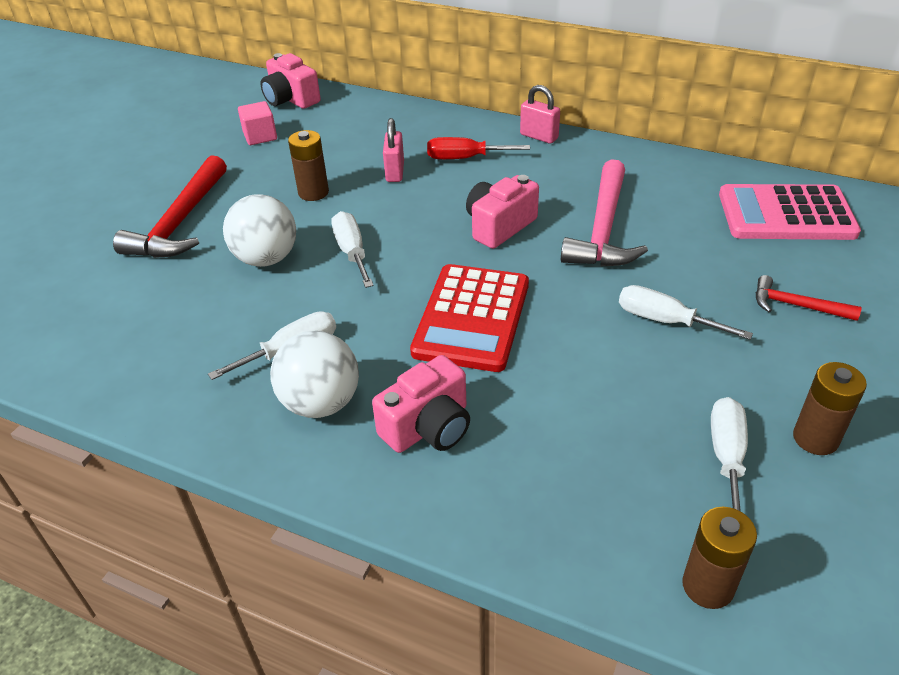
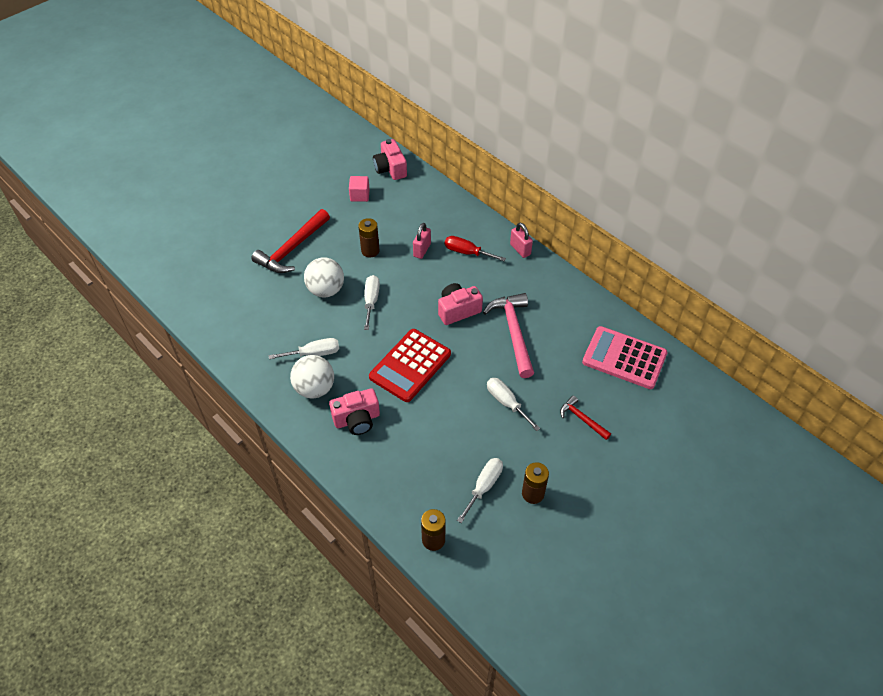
camera: 20 degrees right, 10 degrees up
(603, 229) = (513, 332): pink hammer -> pink hammer turned 135 degrees clockwise

